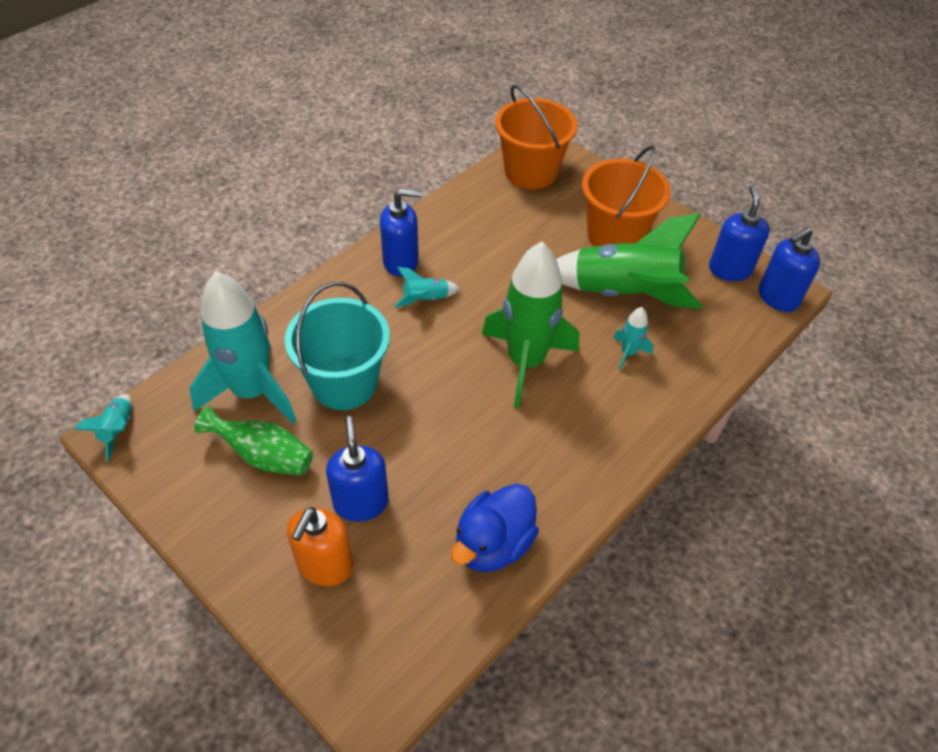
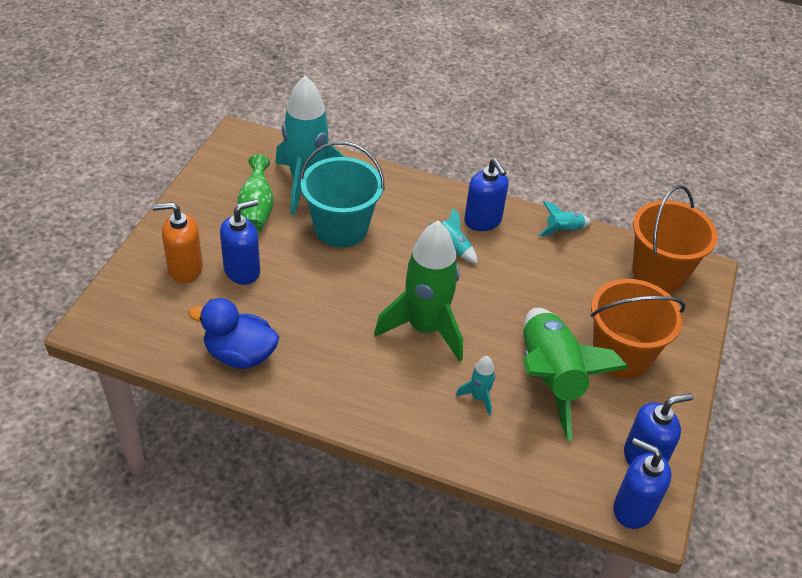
camera: 65 degrees right, 5 degrees down
(118, 430) = (243, 136): turquoise rocket -> turquoise rocket (563, 230)

